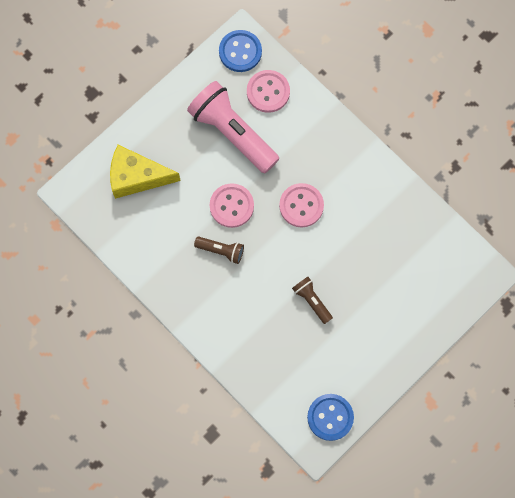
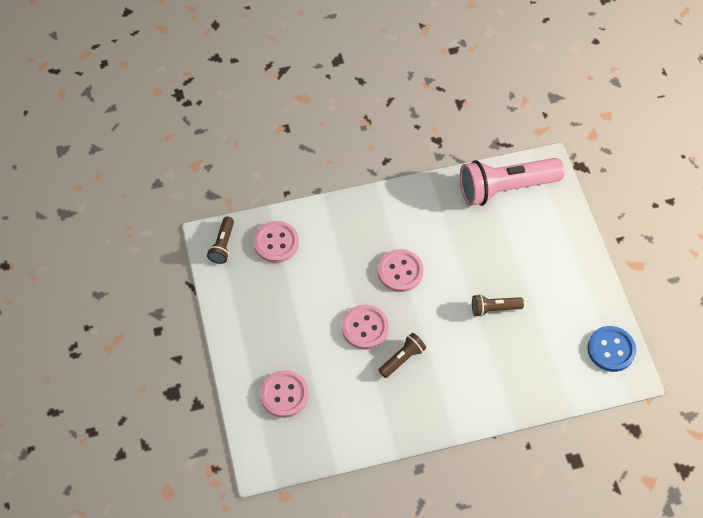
camera: 60 degrees left, 15 degrees down
(136, 177) = (284, 394): yellow cheese -> pink button
(232, 132) = (295, 291): pink flashlight -> pink flashlight (505, 188)
(240, 52) = (223, 245): blue button -> brown flashlight

